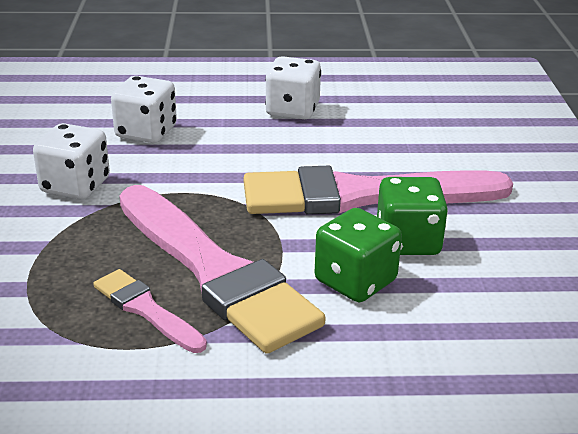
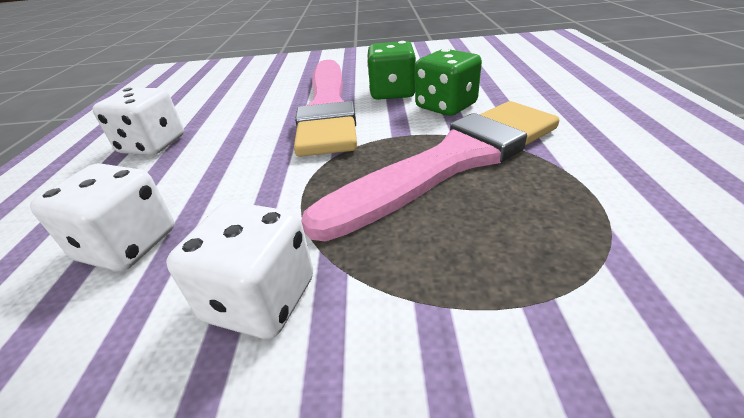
camera: 85 degrees left, 5 degrees up
(146, 310) = (531, 192): pink brush -> none

